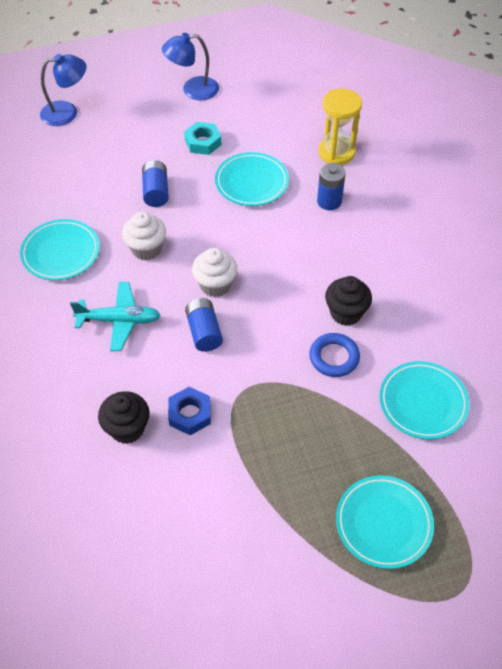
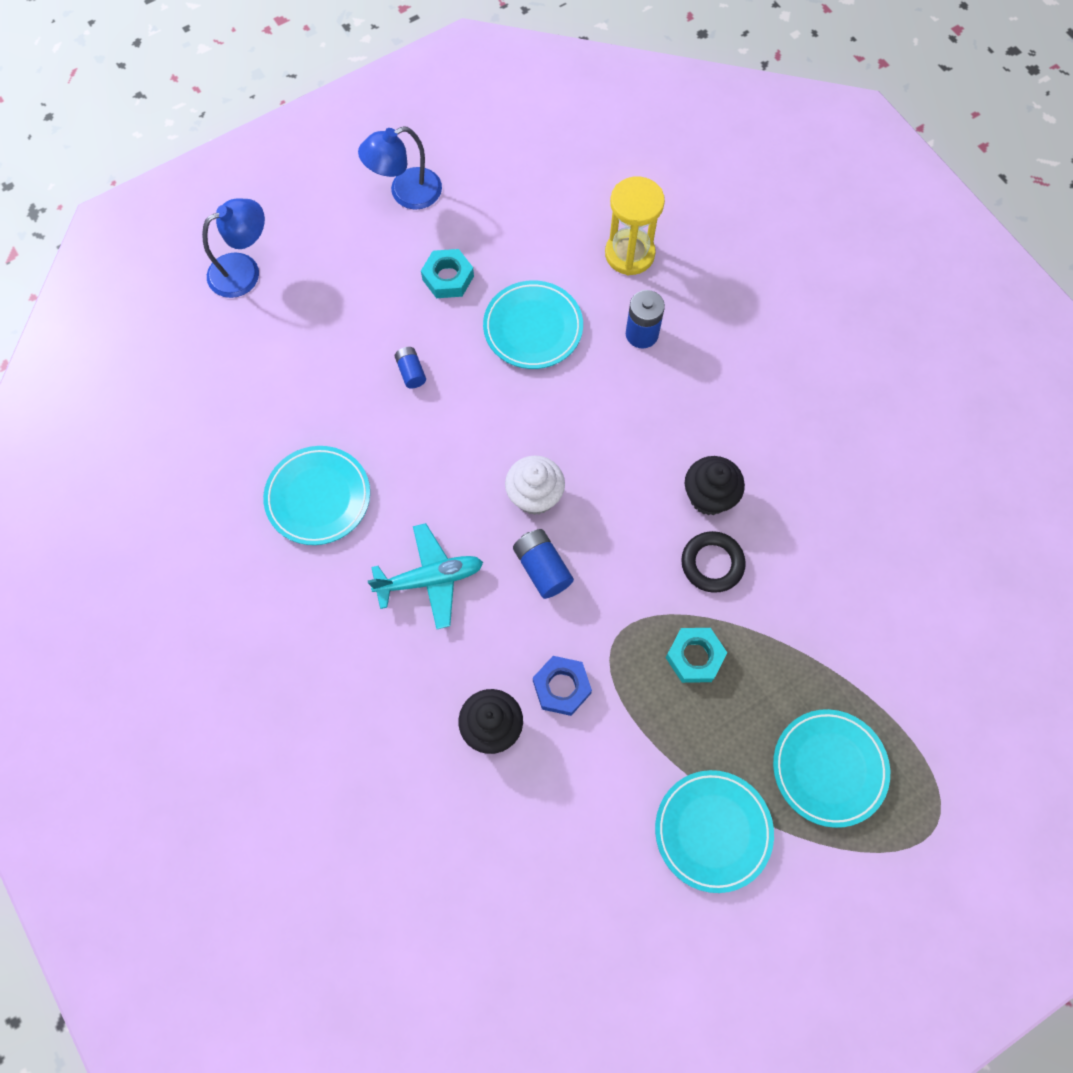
camera: 15 degrees left, 15 degrees up
(146, 249) = (428, 464): white cupcake -> none
(156, 191) = (411, 372): blue battery -> blue battery, size x0.64
(299, 417) = (694, 657): none -> turquoise nut
(334, 357) = (712, 563): blue ring -> black ring
(423, 402) = (833, 598): turquoise plate -> turquoise plate (713, 831)

